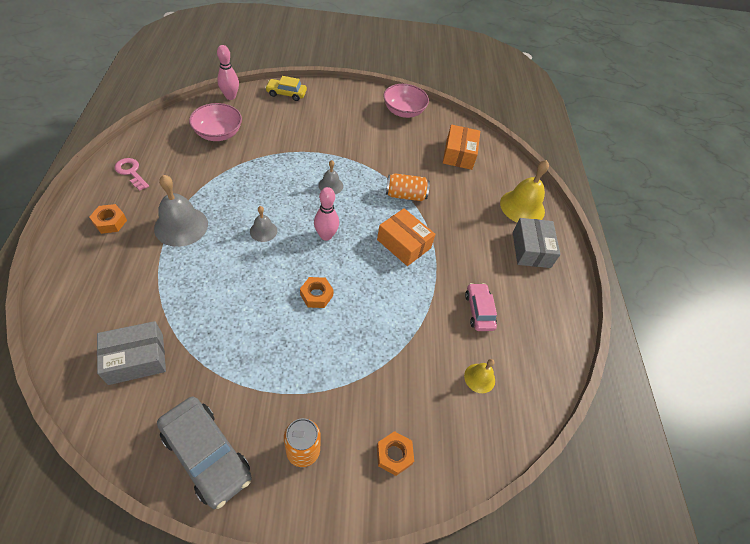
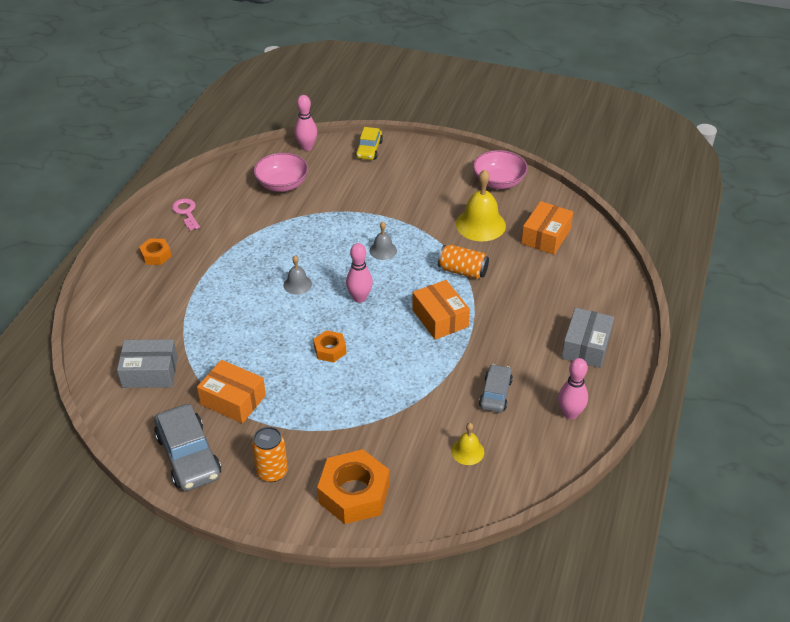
camera: 25 degrees right, 10 degrees down
(181, 226) = (219, 268): grey bell -> none
(236, 372) = (233, 400): none -> orange box
(286, 94) = (369, 149): yellow car -> yellow car turned 105 degrees counterclockwise
(394, 455) = (354, 493): orange nut -> orange nut, size x1.91
(479, 311) = (495, 393): pink car -> grey car
(522, 207) = (597, 302): yellow bell -> yellow bell (480, 224)
(547, 318) = (570, 414): none -> pink bowling pin

